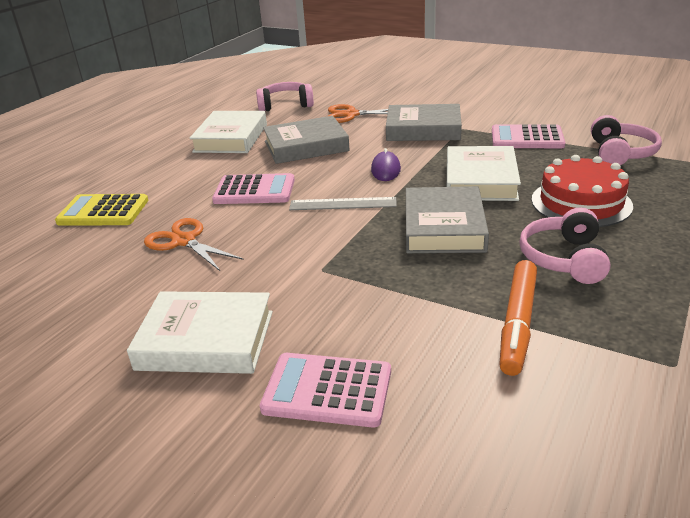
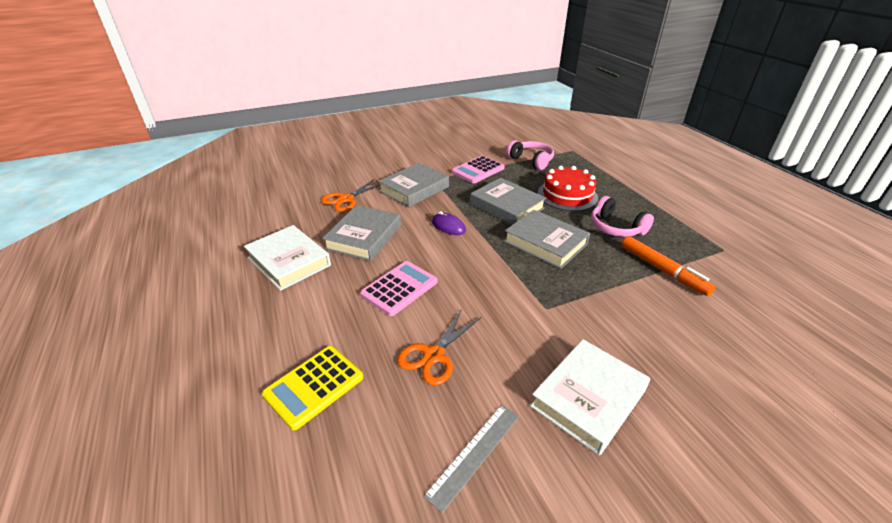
camera: 55 degrees left, 5 degrees up
(184, 241) = (433, 355): orange scissors -> orange scissors turned 45 degrees counterclockwise
(285, 105) = (276, 214): pink headphones -> none
(327, 390) = (681, 365): pink calculator -> none
(343, 204) = (472, 262): grey ruler -> grey ruler (474, 454)
(480, 180) = (507, 206): white book -> grey book

